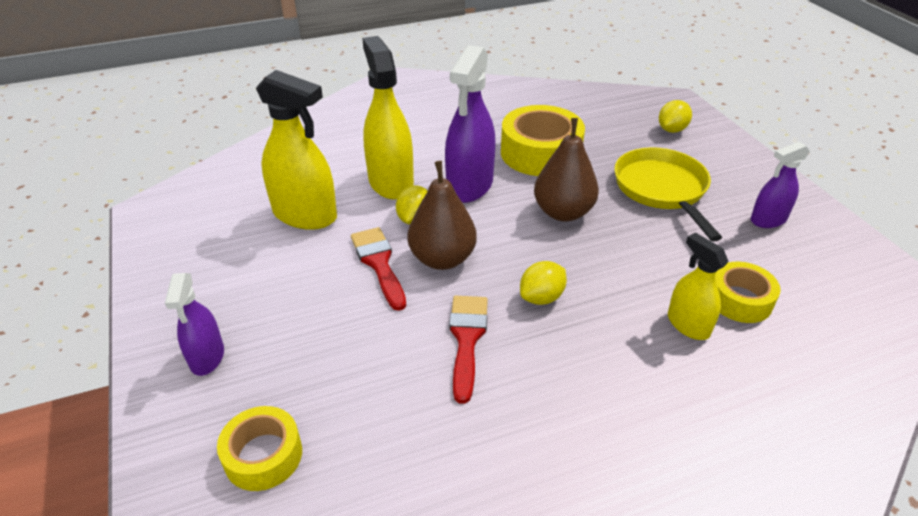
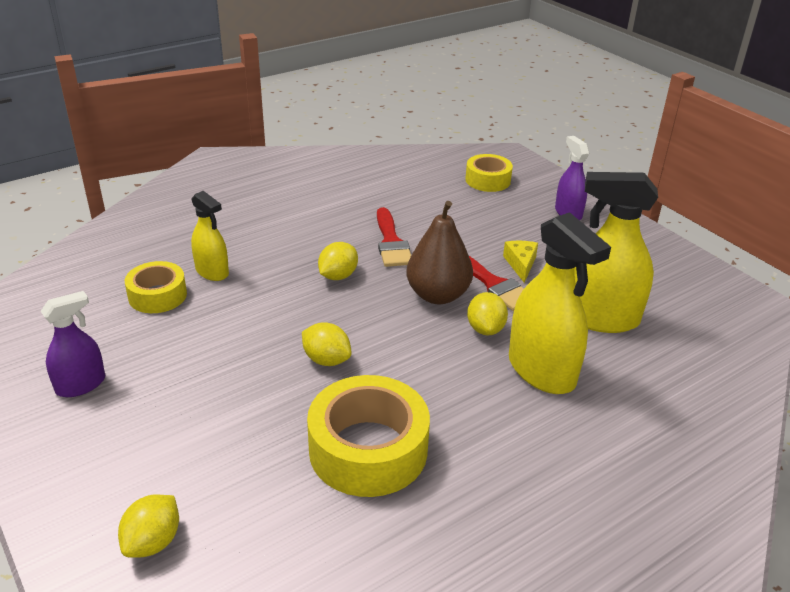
camera: 165 degrees right, 5 degrees down
(332, 283) = (521, 264): none -> yellow cheese
(469, 185) = (446, 380): purple spray bottle -> none
(563, 212) = (326, 360): brown pear -> yellow lemon
(662, 190) = (201, 410): yellow pan -> none

